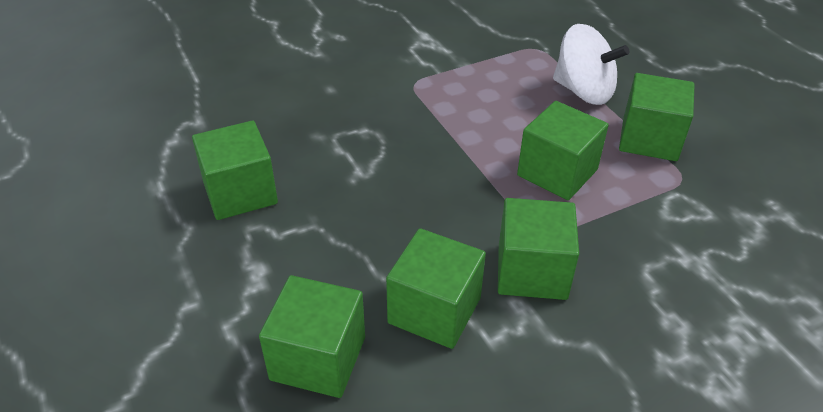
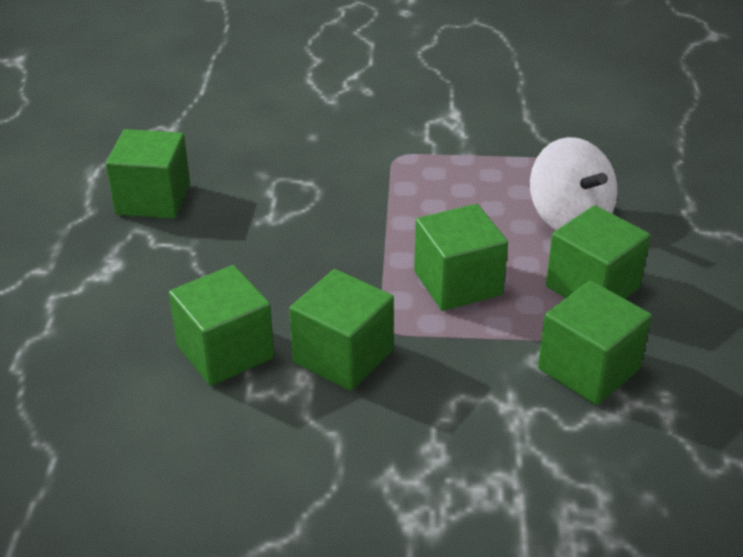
camera: 30 degrees right, 5 degrees down
(318, 358) = (98, 348): green cube -> green cube (588, 369)

